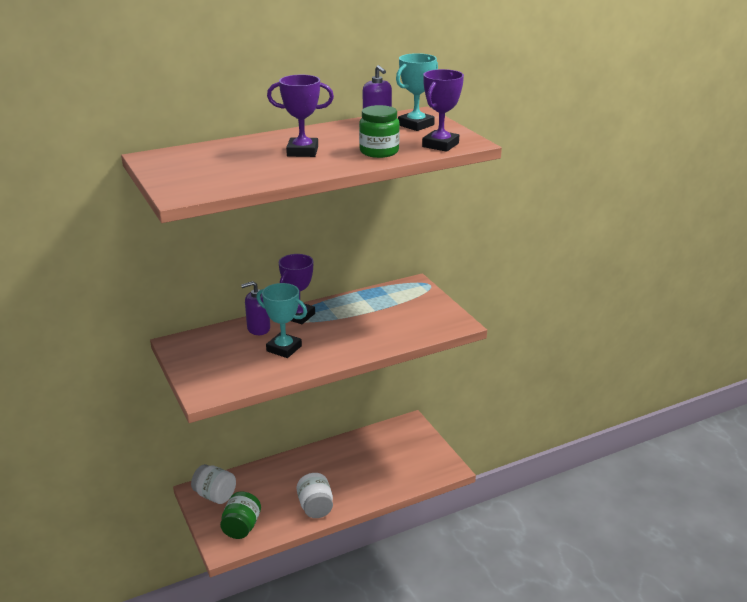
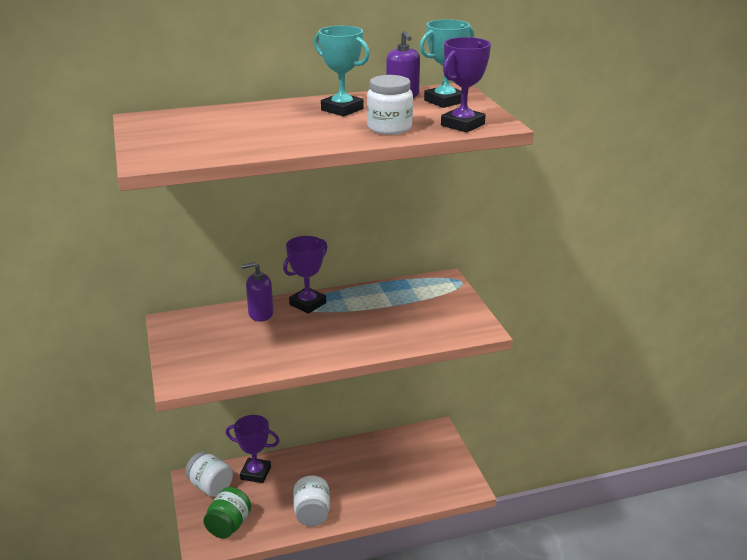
camera: 10 degrees right, 0 degrees up
(284, 348) = (280, 339): turquoise trophy -> turquoise trophy (342, 109)
(302, 151) = (304, 122): purple trophy -> purple trophy (255, 473)
(379, 152) = (389, 128): green jar -> white jar

